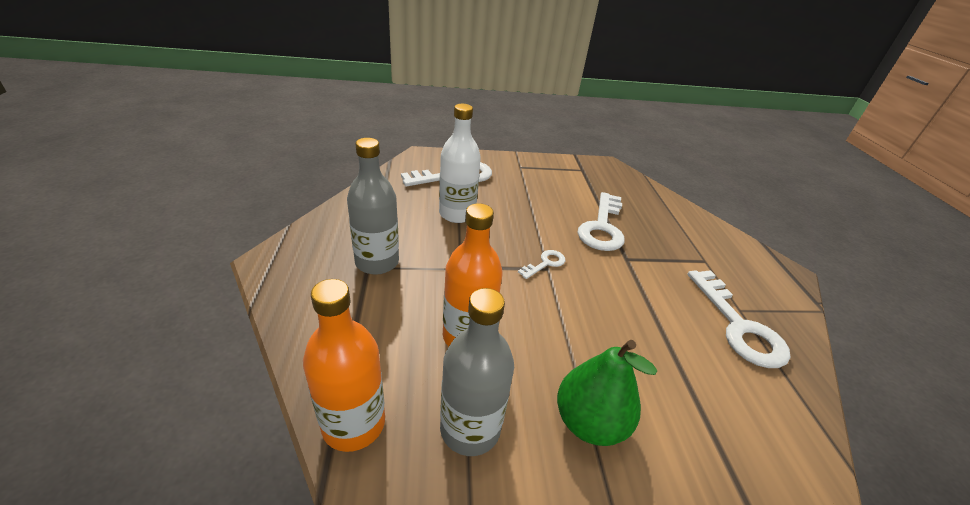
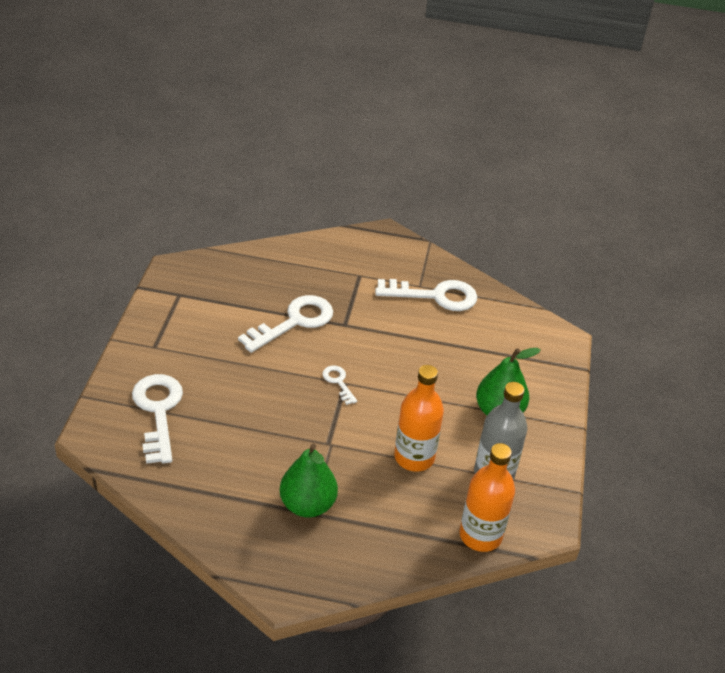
camera: 75 degrees left, 5 degrees up
(377, 262) = (307, 505): grey bottle -> green pear
(457, 214) = (241, 428): white bottle -> none
(602, 227) = (294, 322): white key -> white key turned 75 degrees counterclockwise

